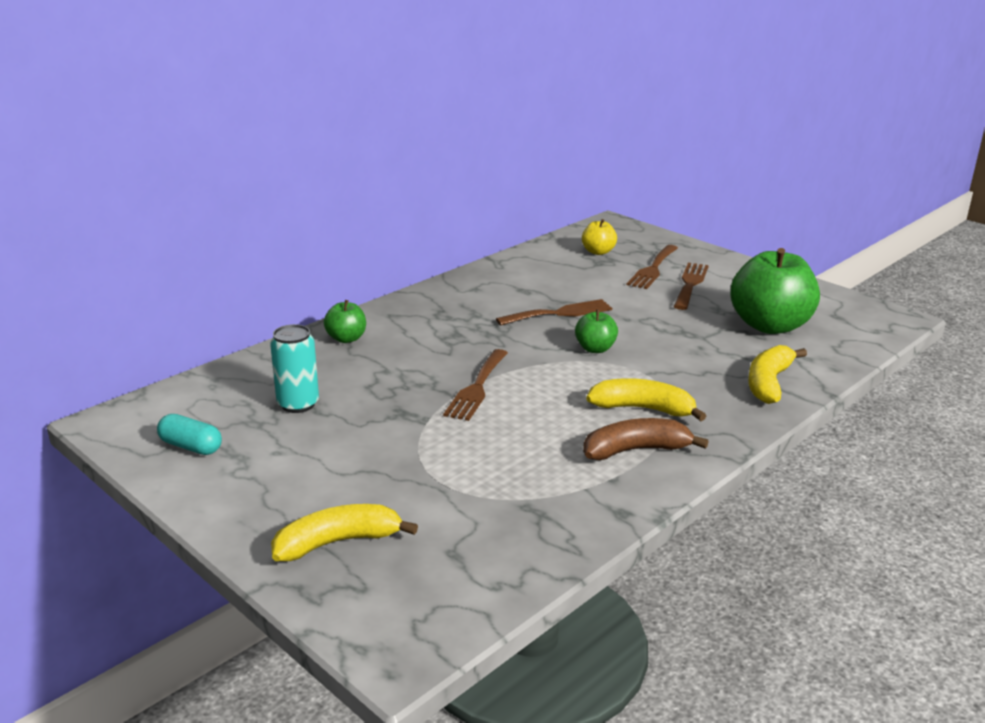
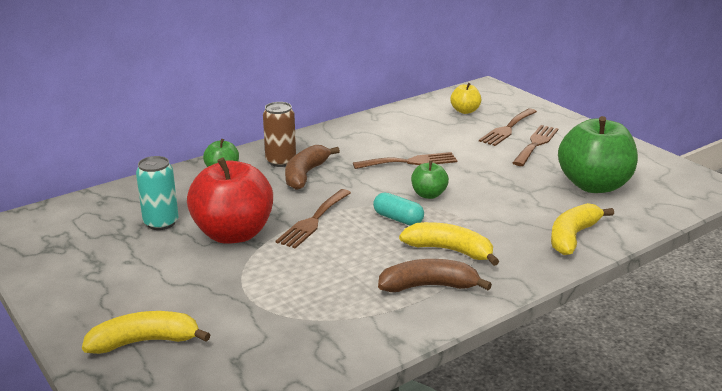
camera: 10 degrees right, 0 degrees up
(191, 446) = (62, 251): turquoise capsule -> turquoise capsule (398, 219)
(390, 410) = (233, 234): none -> red apple
(410, 322) = (281, 161): none -> brown can
(446, 336) = (305, 174): none -> brown banana

